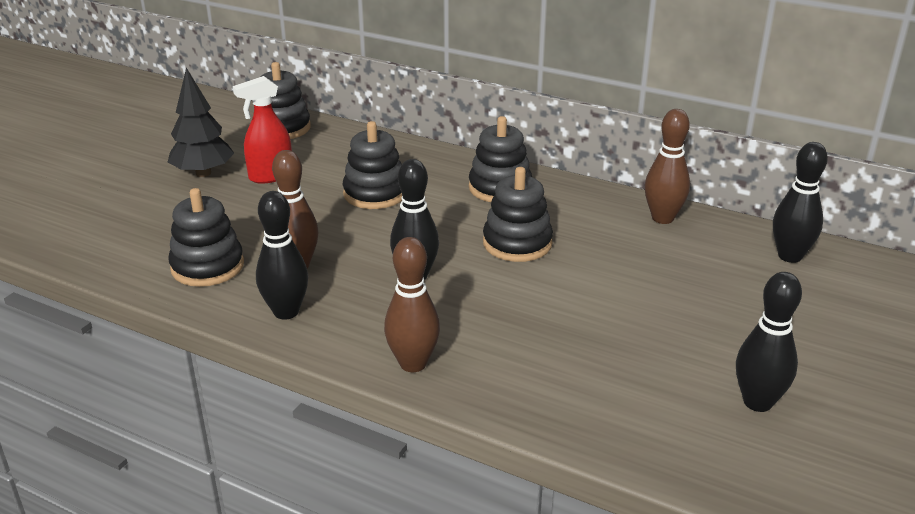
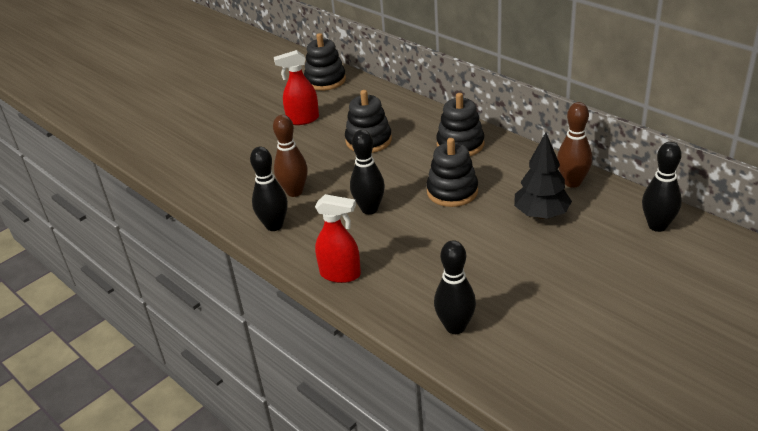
camera: 20 degrees right, 5 degrees up
(203, 173) = (259, 113): black tree -> black tree (541, 214)
(207, 266) = (237, 186): black stacking toy -> none
(413, 363) = (340, 274): brown bowling pin -> red spray bottle
(757, 402) = (567, 338): black bowling pin -> black bowling pin (455, 327)

